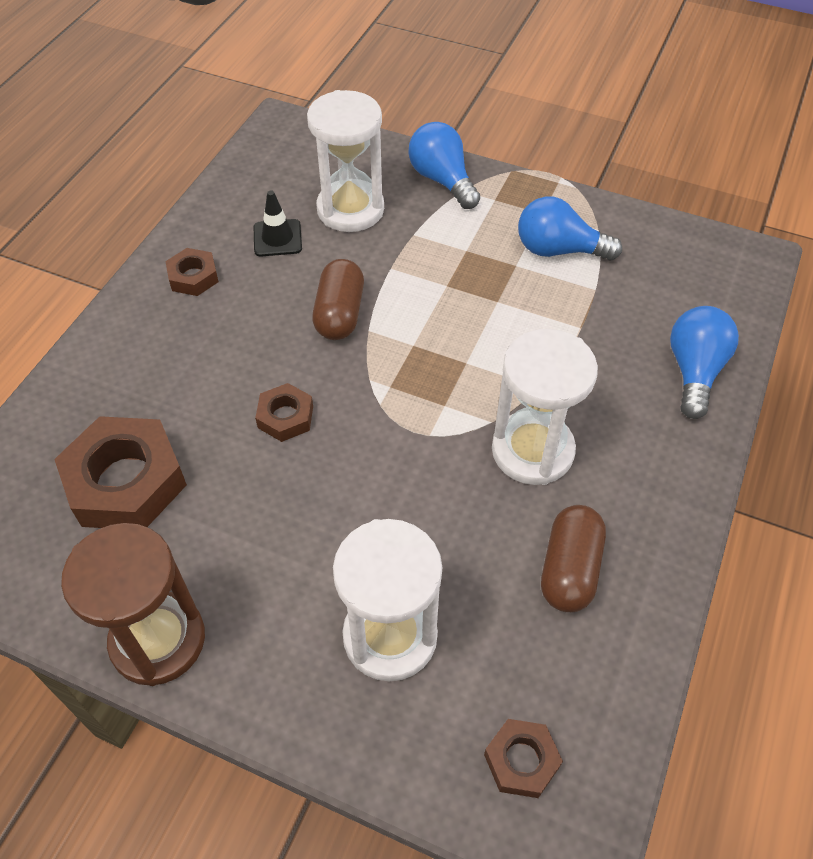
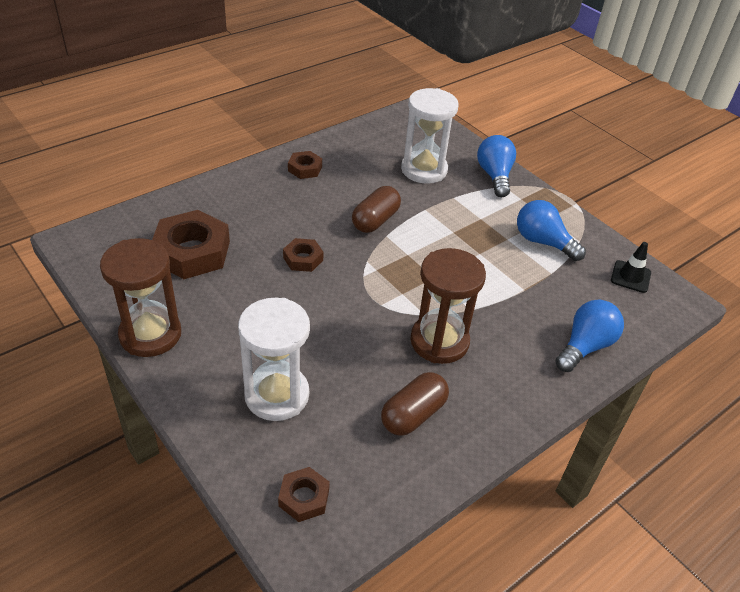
camera: 25 degrees right, 10 degrees down
(277, 238) = (368, 168): black traffic cone -> black traffic cone (630, 276)
(532, 451) = (439, 341): white hourglass -> brown hourglass

